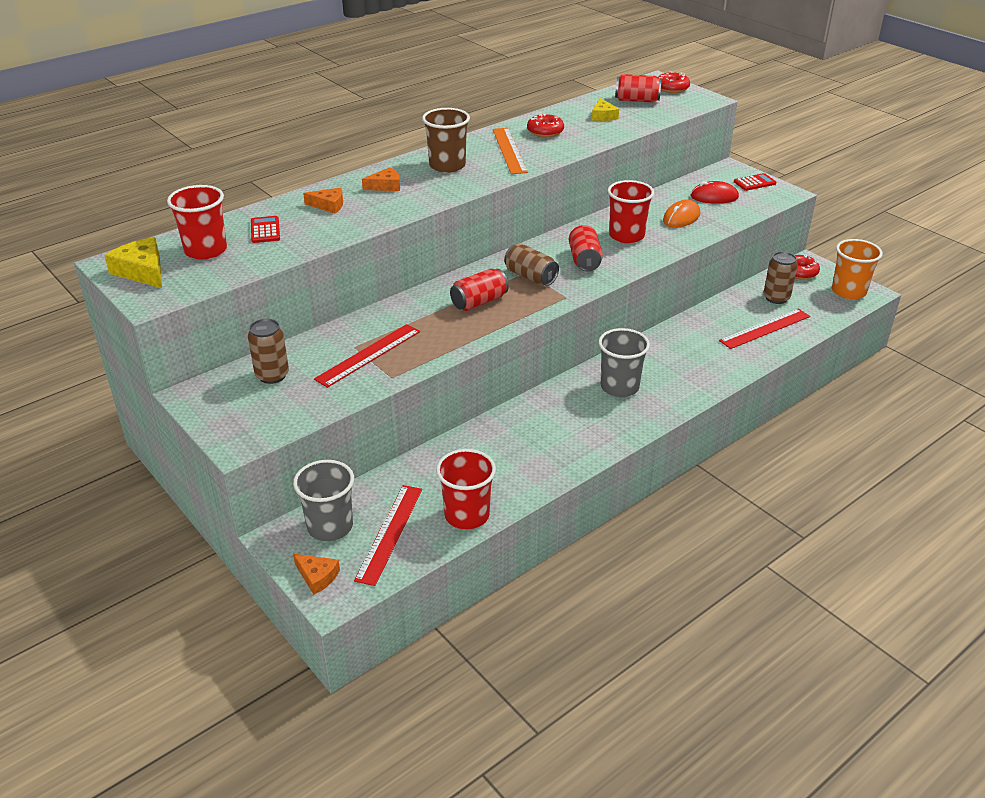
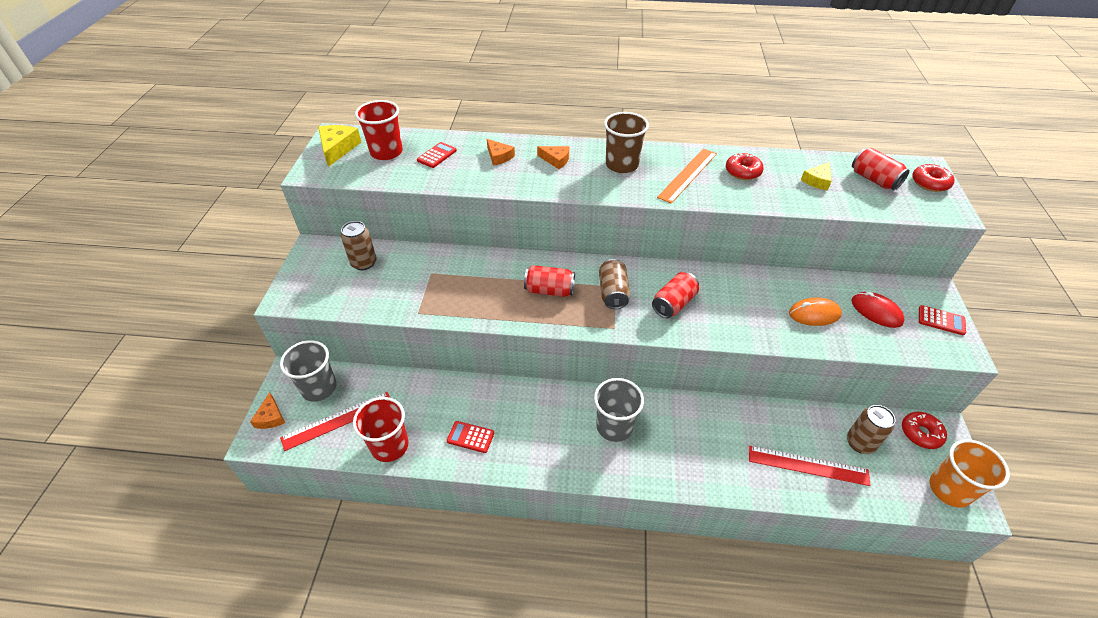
camera: 45 degrees right, 10 degrees up
(368, 355) = (429, 285): red ruler -> none
(524, 464) = (470, 437): none -> red calculator
(626, 236) = (739, 302): red cup -> none

